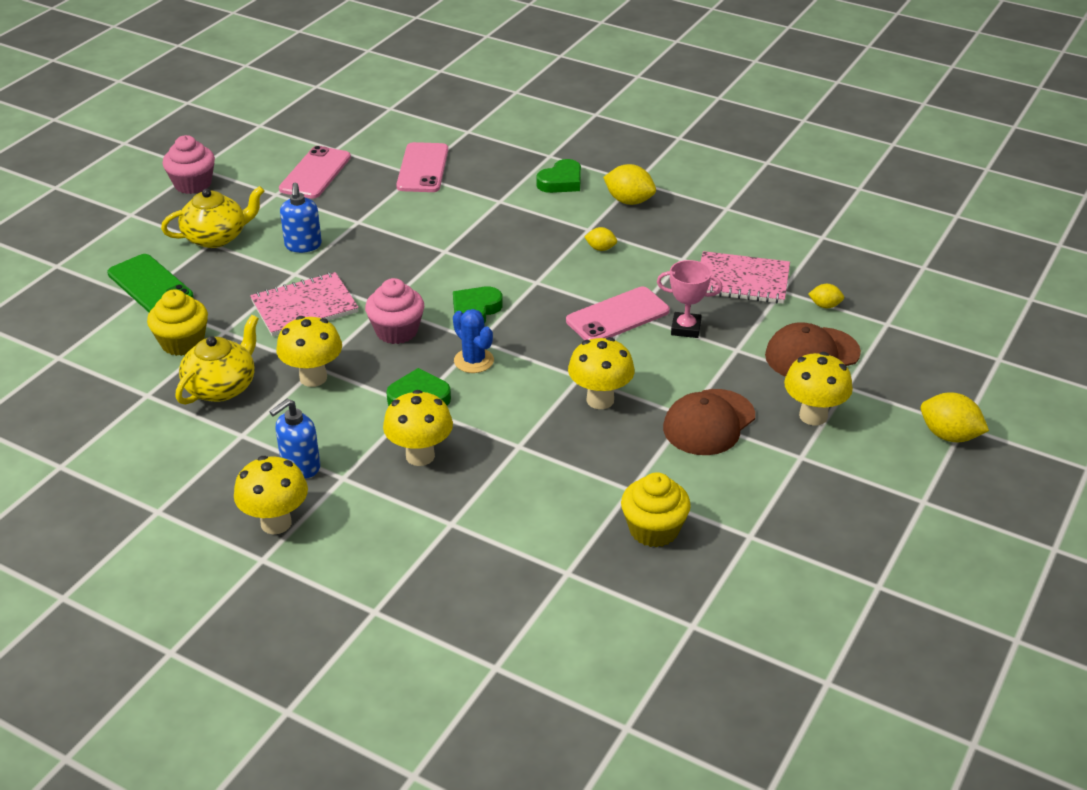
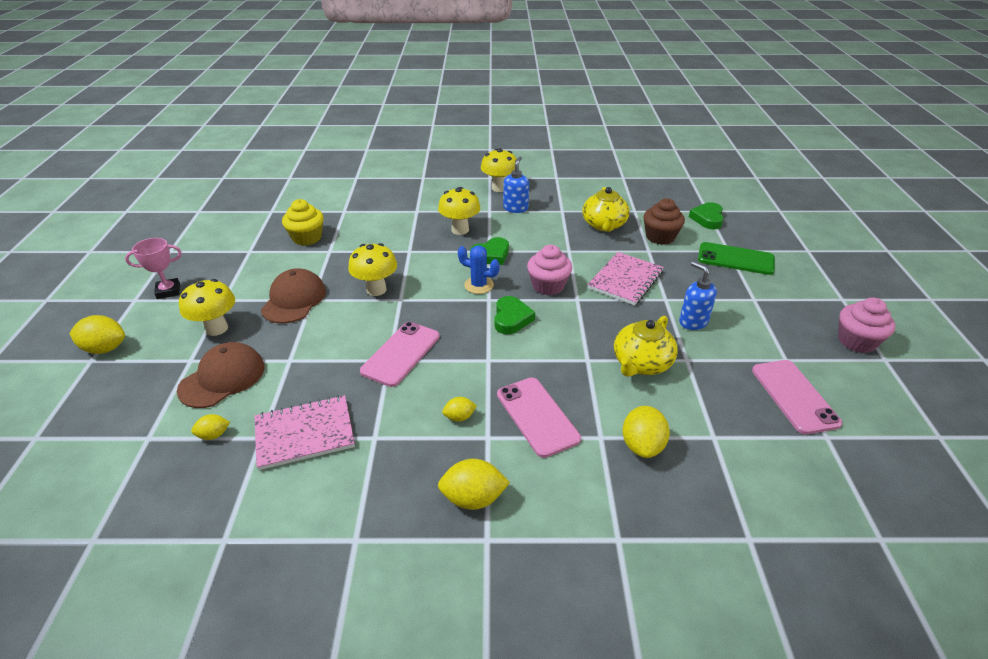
camera: 150 degrees right, 0 degrees up
(182, 343) = (660, 237): yellow cupcake -> brown cupcake
(216, 237) = (758, 304): yellow teapot -> yellow teapot (641, 364)
(313, 378) = (563, 245): yellow mushroom -> none
(422, 168) = (718, 448): pink phone -> pink phone (537, 416)
(475, 187) = (642, 445): none -> yellow lemon
(561, 181) = (567, 496): green heart -> green heart (707, 219)
(686, 328) = (339, 363): pink trophy -> pink trophy (168, 291)

